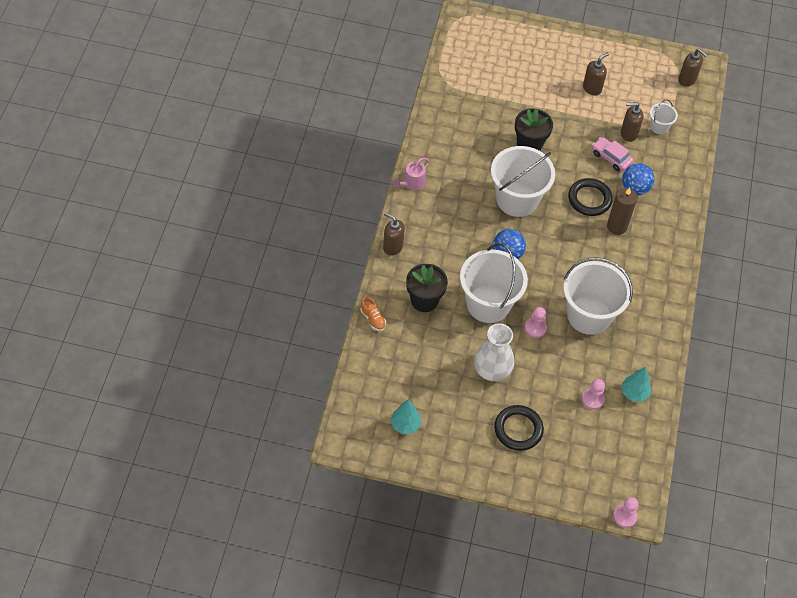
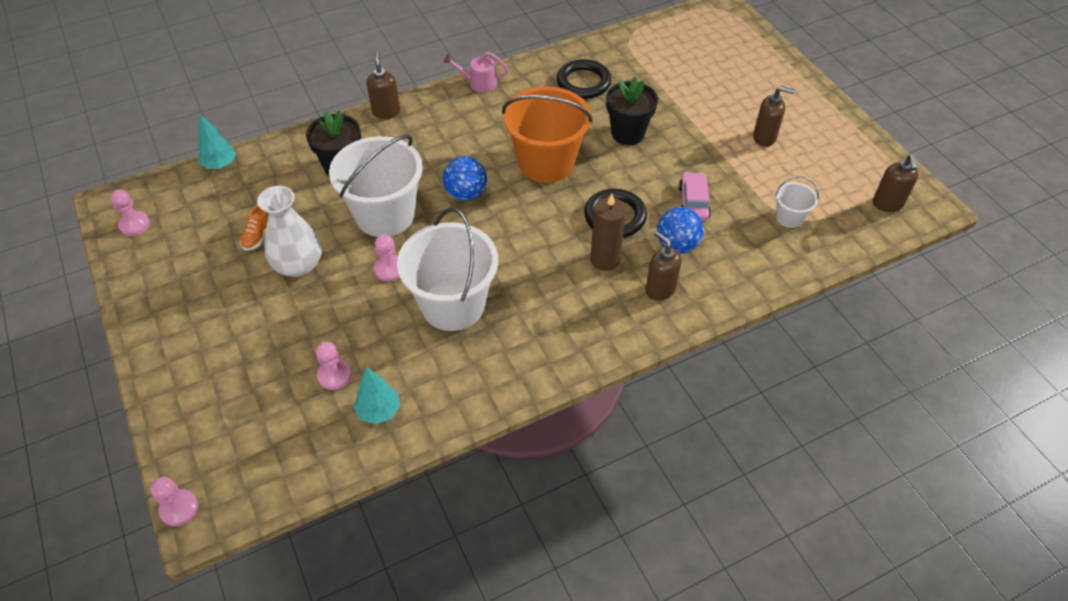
camera: 55 degrees right, 5 degrees down
(373, 319) = (283, 145): orange shoe -> orange shoe (258, 236)
(376, 437) = (134, 224): none -> pink pawn
(405, 425) = (167, 237): turquoise tree -> turquoise tree (220, 165)
(517, 199) = (546, 162): white bucket -> orange bucket
(518, 429) = (234, 331): black ring -> black ring (583, 82)
(628, 134) = (744, 198): brown soap dispenser -> brown soap dispenser (660, 289)

